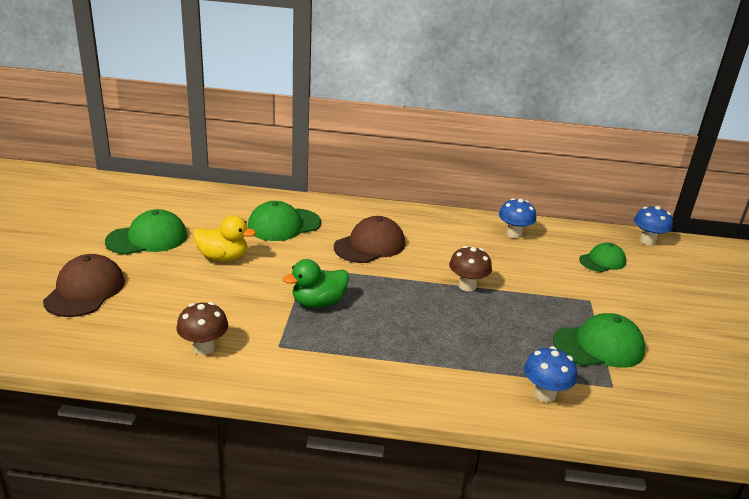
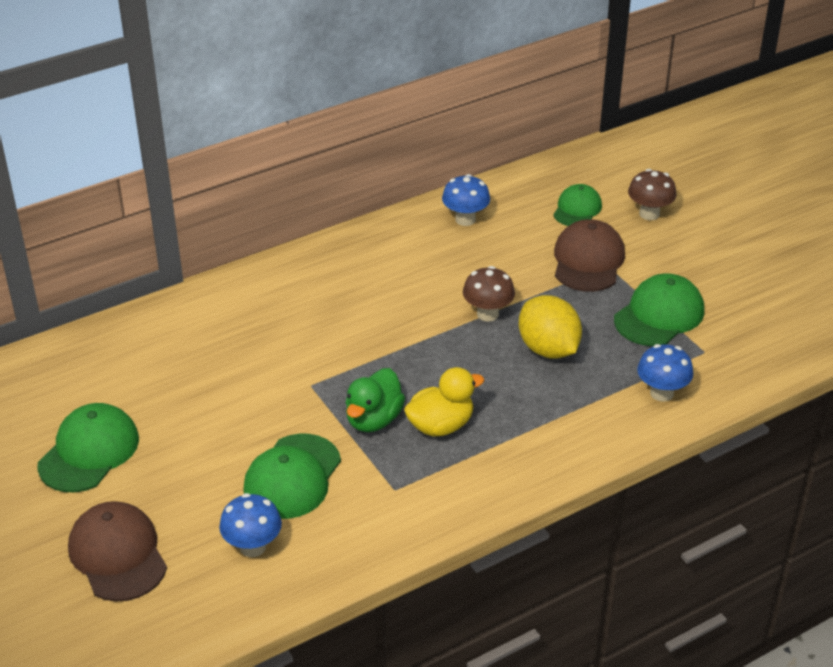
camera: 35 degrees left, 10 degrees up
(204, 348) = (329, 535): brown mushroom -> brown mushroom (649, 214)
(223, 257) = (208, 425): yellow duck -> yellow duck (441, 426)
(284, 225) = (218, 344): green cap -> green cap (292, 477)
(370, 245) = (341, 318): brown cap -> brown cap (588, 261)
(486, 324) = (548, 349): none -> yellow lemon
(647, 241) = (594, 158): blue mushroom -> blue mushroom (253, 547)

